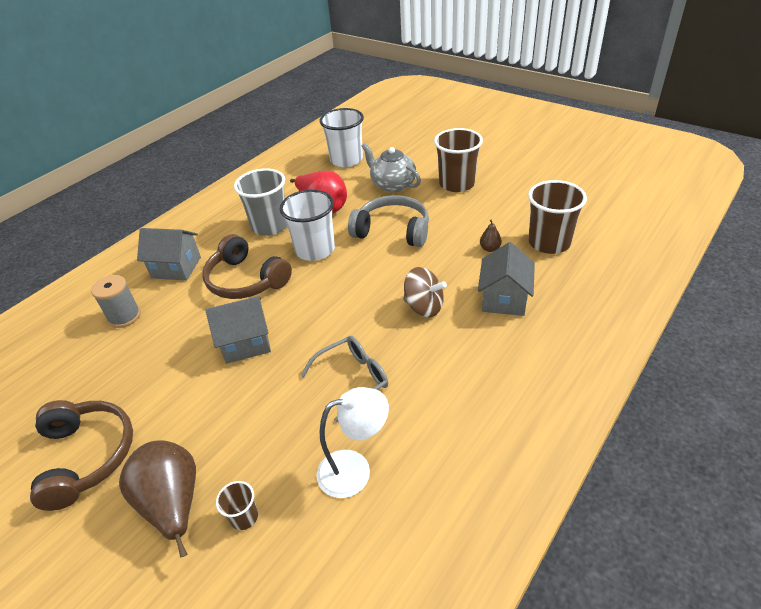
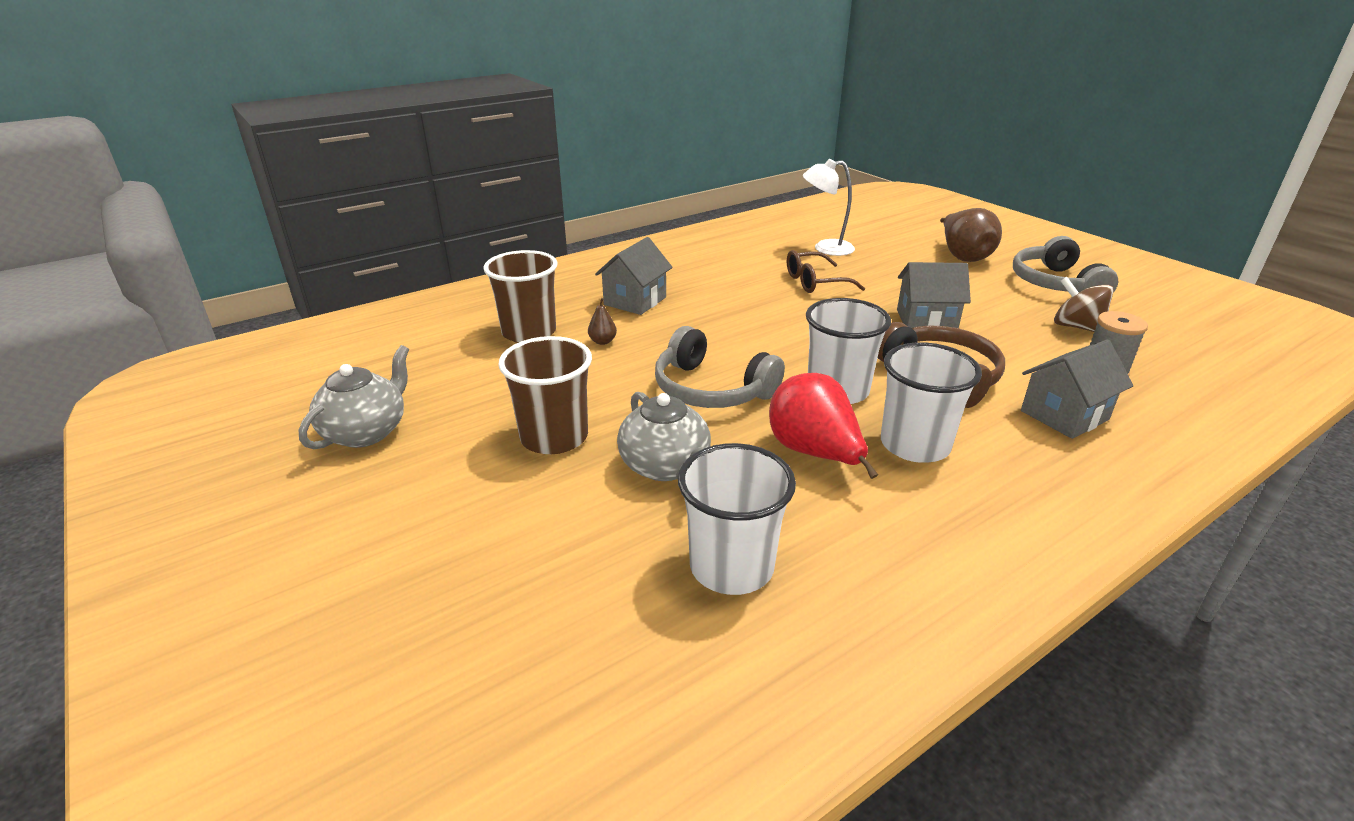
camera: 165 degrees left, 10 degrees down
(87, 456) = (1055, 284): brown headphones -> grey headphones
(176, 267) = (1064, 415): grey house -> grey house turned 60 degrees counterclockwise
(244, 517) = (907, 245): brown cup -> none
(270, 226) = (915, 445): grey cup -> white cup
(352, 379) = (815, 282): grey glasses -> brown glasses
(424, 307) = (721, 311): brown spinning top -> brown spinning top (1076, 327)
(550, 163) = (366, 432): none -> grey teapot

